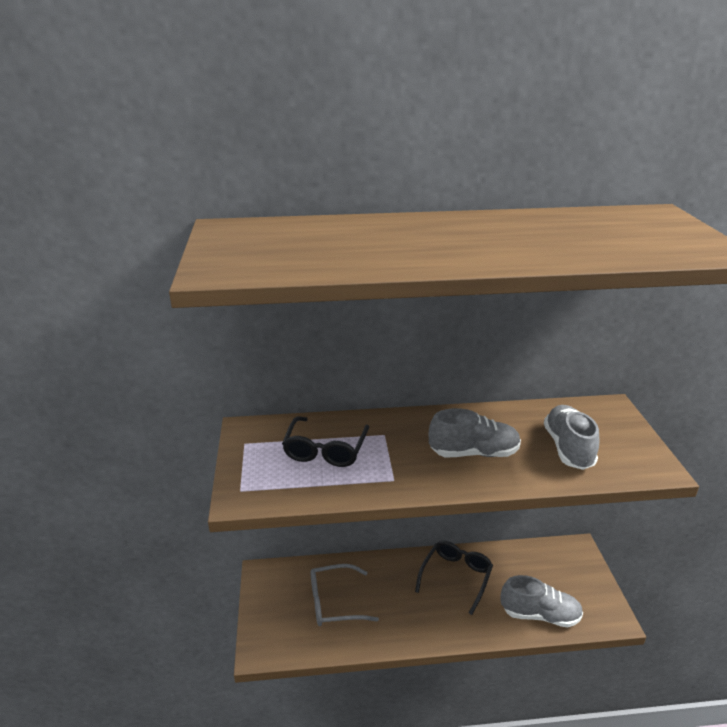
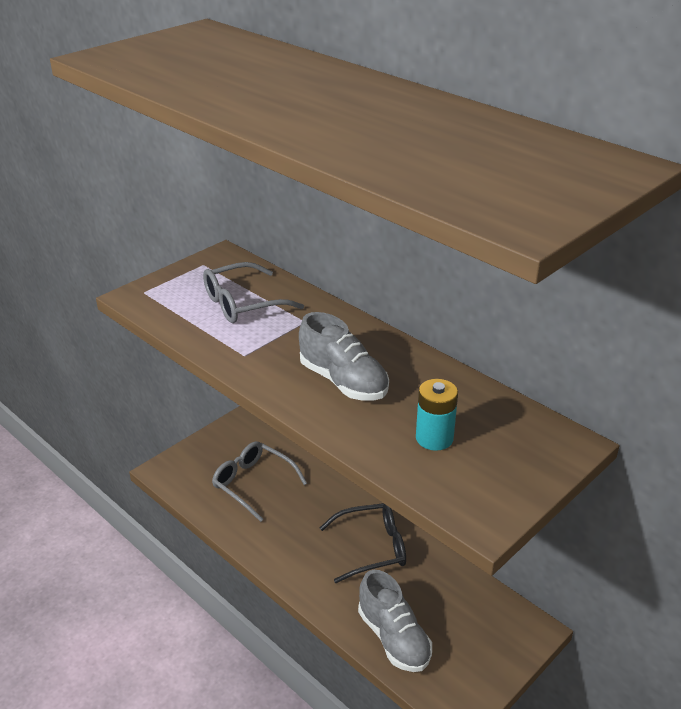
camera: 50 degrees right, 5 degrees up
(325, 449) = (243, 303): black glasses -> grey glasses
(568, 448) = (434, 438): grey shoe -> turquoise battery

